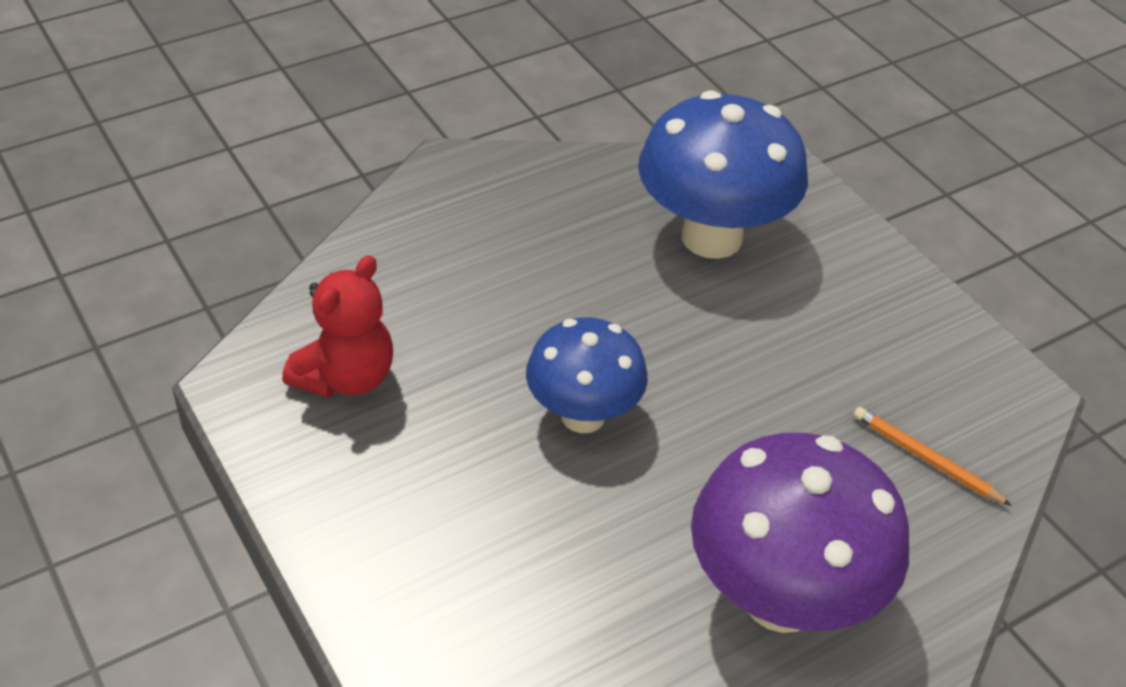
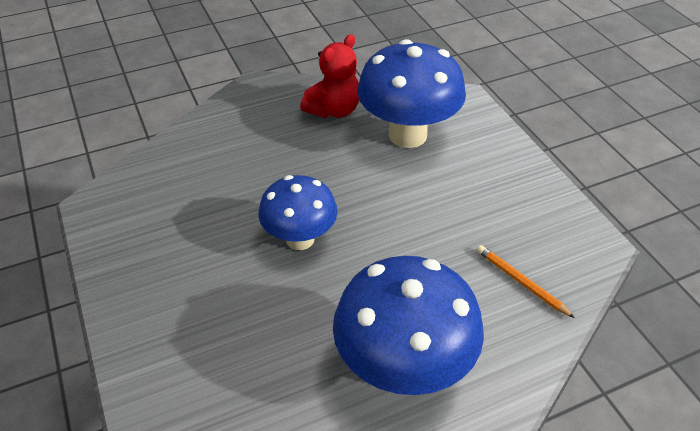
camera: 10 degrees right, 0 degrees up
(346, 377) = (159, 206): red teddy bear -> red teddy bear (334, 110)
(781, 598) = (403, 368): purple mushroom -> blue mushroom

